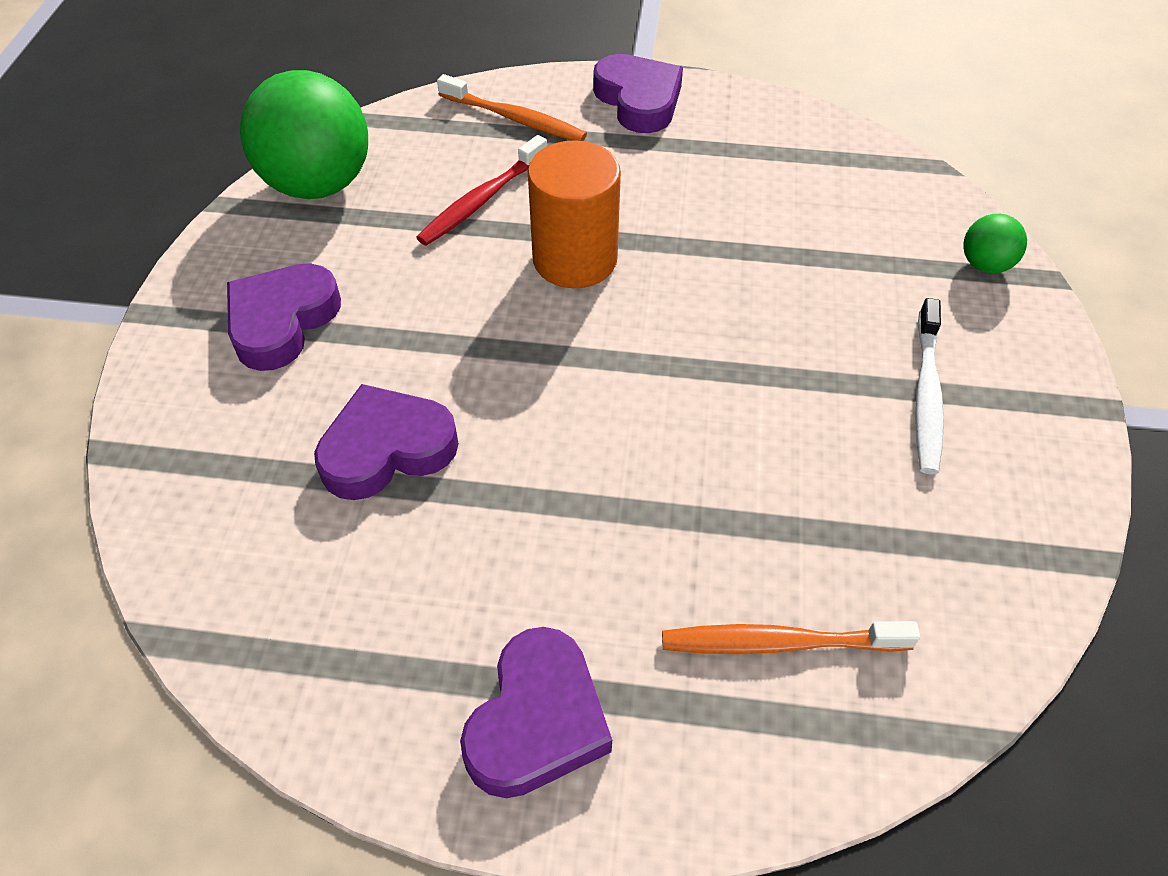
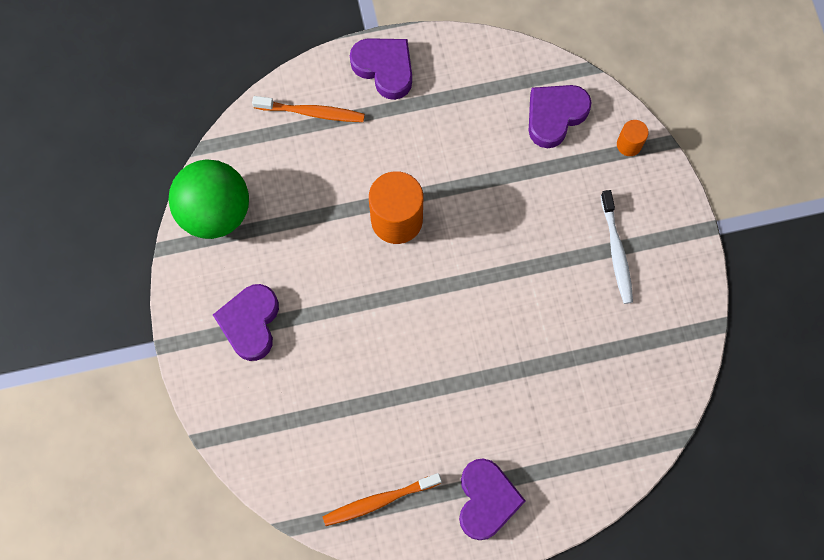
camera: 20 degrees left, 20 degrees up
(387, 449) = (350, 385): purple heart -> purple heart (555, 116)
(482, 200) = (322, 191): red toothbrush -> none
(779, 643) = (581, 423): orange toothbrush -> orange toothbrush (379, 501)
(985, 265) = (629, 144): green ball -> orange cylinder

